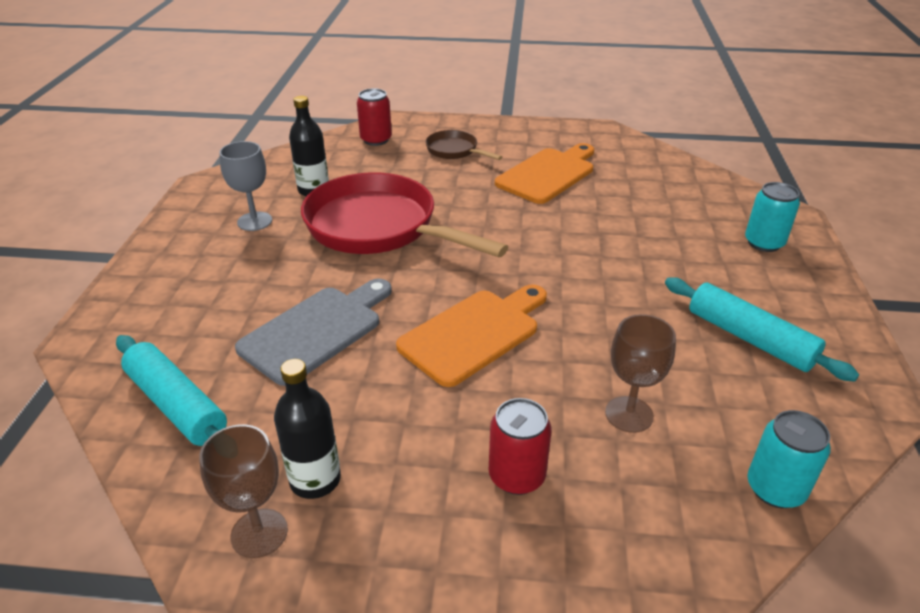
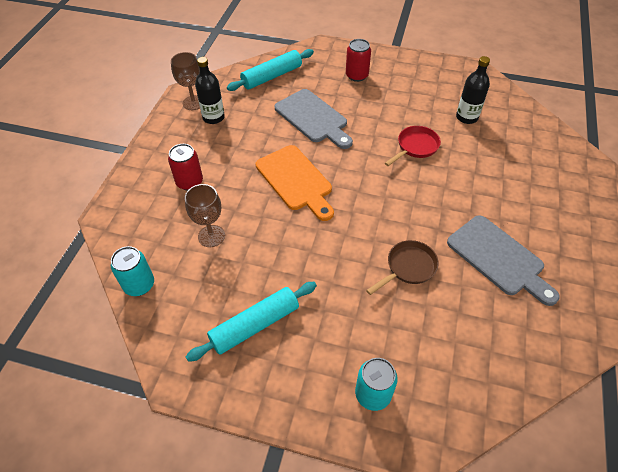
camera: 100 degrees right, 15 degrees up
(254, 221) = (426, 92): grey goblet -> none
(376, 140) = (553, 152): red can -> red can (357, 75)
(379, 228) = (415, 147): red pan -> red pan, size x0.47
(455, 151) = (538, 200): brown pan -> brown pan (408, 267)
(548, 174) = (499, 258): orange cutting board -> grey cutting board

